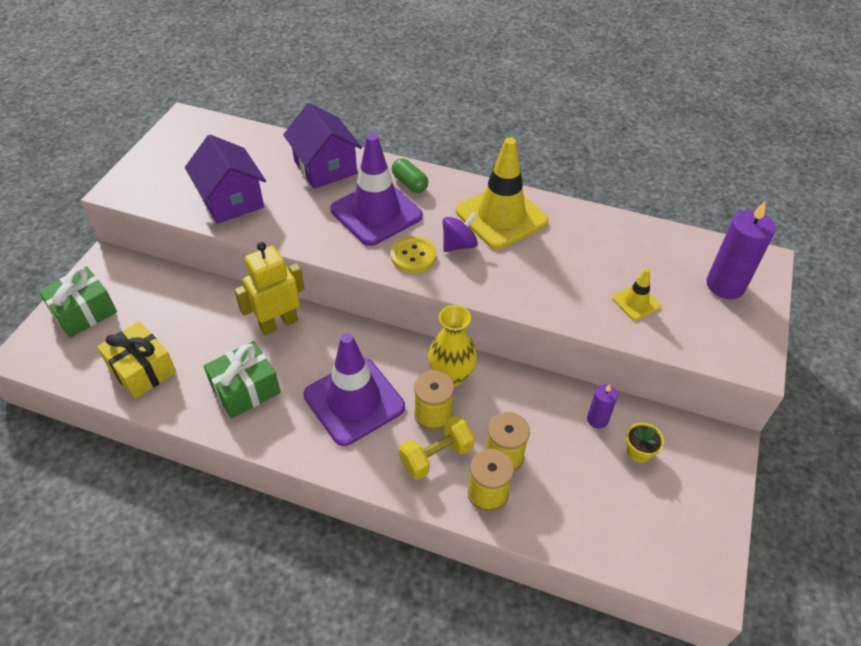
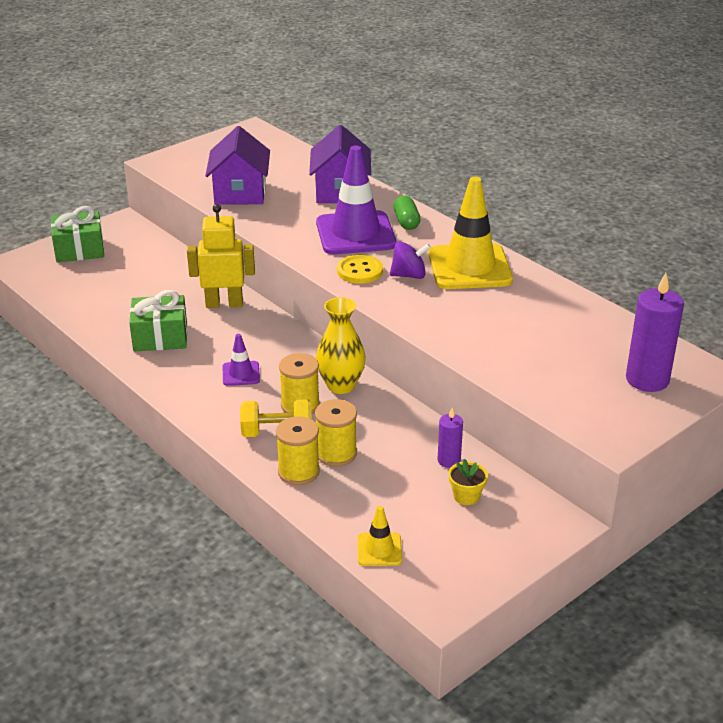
camera: 30 degrees right, 15 degrees down
(142, 370) = (92, 299): yellow gift -> none
(354, 401) = (241, 374): purple traffic cone -> purple traffic cone, size x0.46
(636, 302) = (538, 363): yellow traffic cone -> yellow traffic cone (379, 549)

